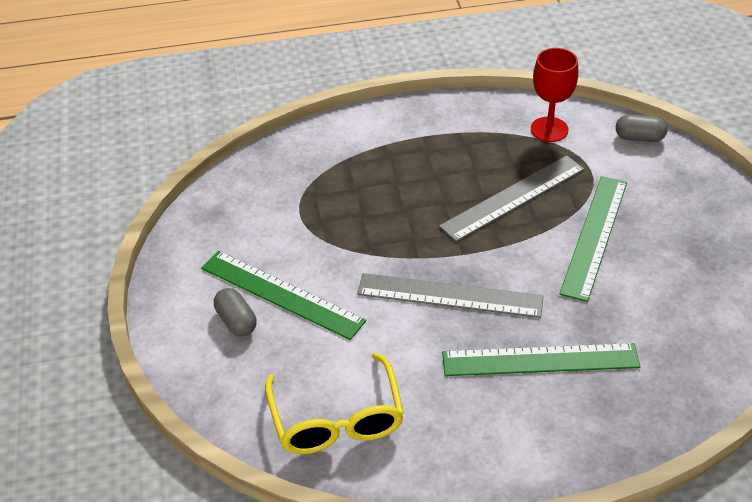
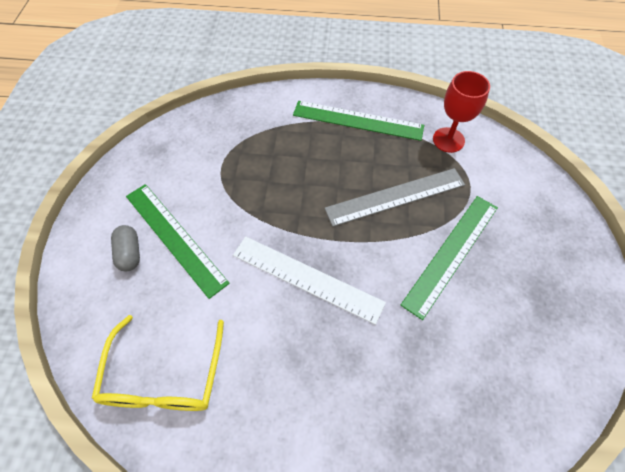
camera: 15 degrees right, 15 degrees up
(449, 295) = (307, 278): grey ruler -> white ruler
(540, 360) = (359, 369): green ruler -> green ruler (358, 120)
(639, 138) = (522, 166): grey capsule -> none

